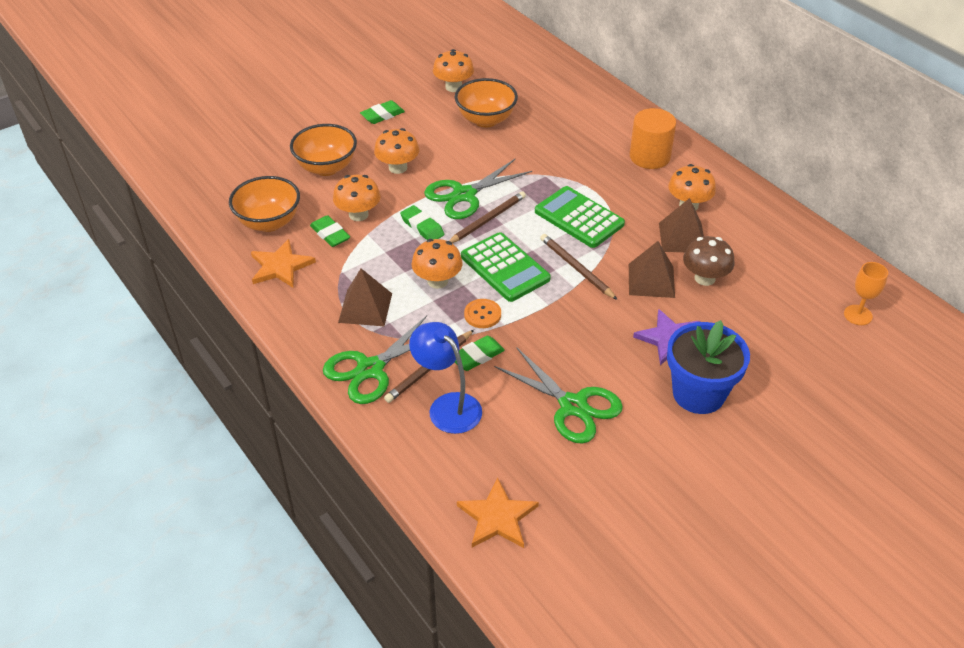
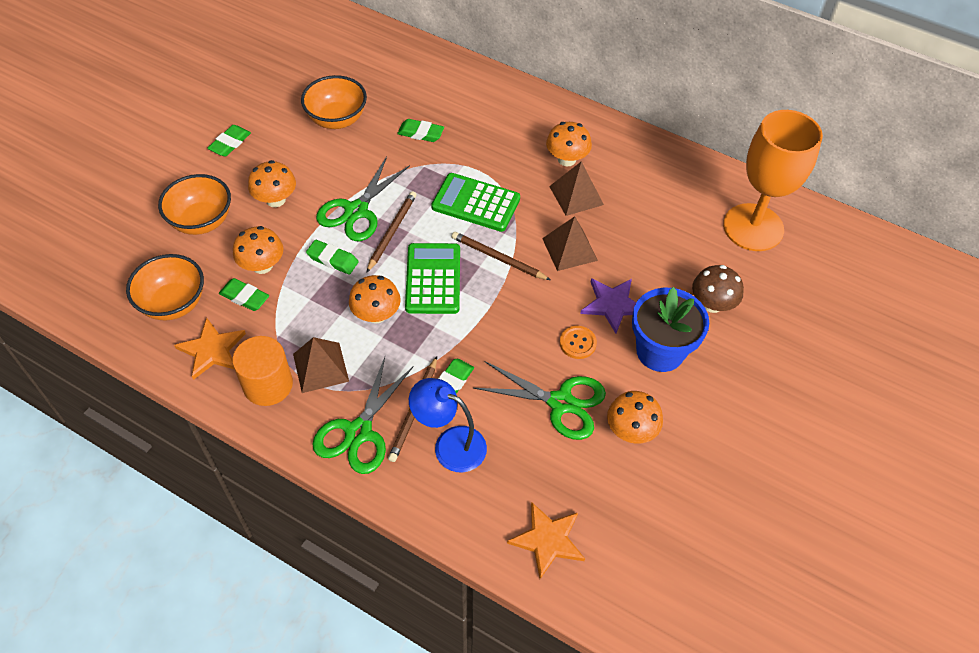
camera: 25 degrees left, 10 degrees up
(453, 87) = (287, 90): orange mushroom -> orange mushroom (631, 430)
(482, 314) = (436, 336): orange button -> orange button (577, 343)
(505, 268) = (433, 279): green calculator -> green calculator turned 120 degrees counterclockwise
(557, 149) = (420, 133): none -> green eraser
(649, 157) = (509, 117): orange cylinder -> orange cylinder (268, 385)
(704, 278) = (614, 232): brown mushroom -> brown mushroom (712, 304)
(858, 315) = (753, 227): orange goblet -> orange goblet, size x2.39

